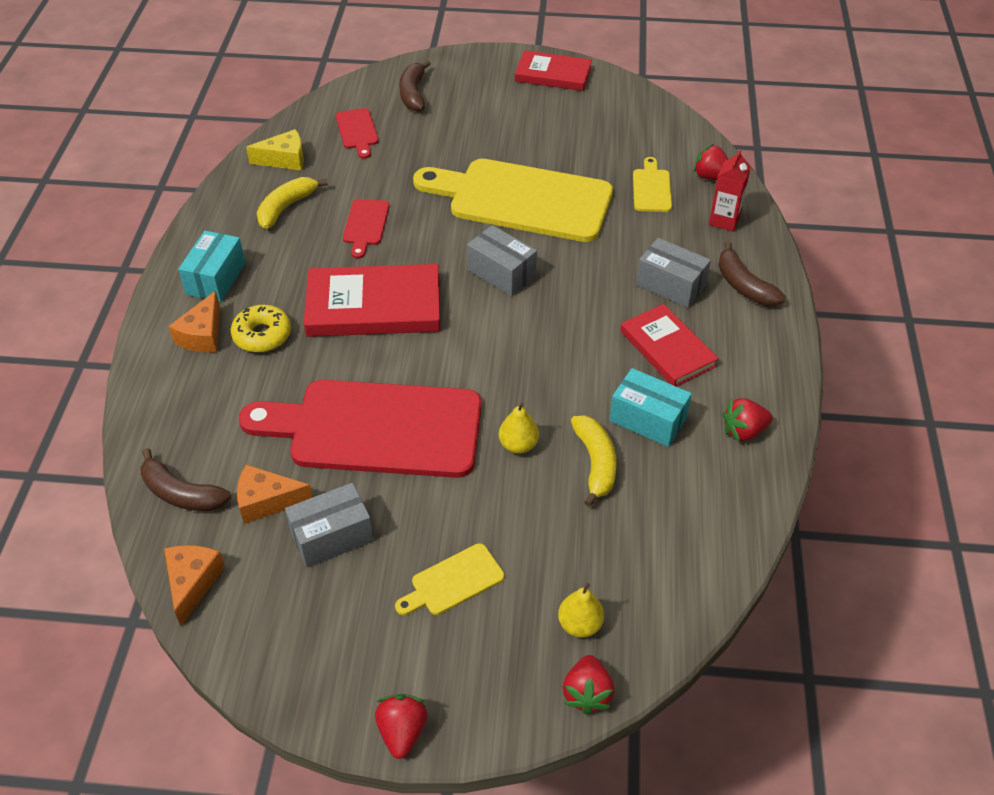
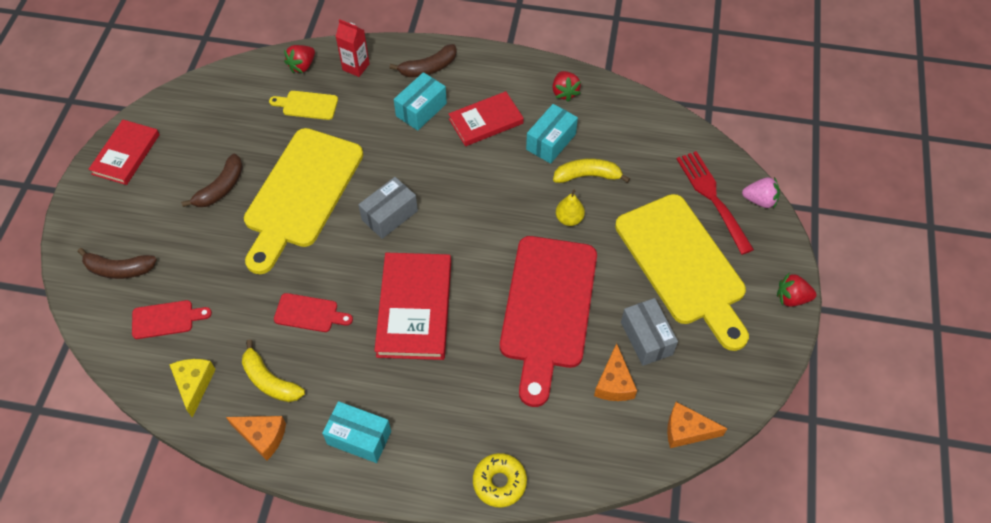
camera: 85 degrees left, 10 degrees up
(181, 493) = (605, 446): brown banana -> brown banana (221, 188)
(203, 335) = (431, 443): orange cheese -> orange cheese (262, 436)
(262, 335) = (437, 394): yellow donut -> yellow donut (499, 482)
(453, 581) = (683, 265): yellow cutting board -> yellow cutting board, size x2.39
(580, 625) = (713, 198): yellow pear -> red fork
(587, 693) = (759, 200): red strawberry -> pink strawberry
(670, 285) = (421, 110): grey box -> turquoise box

